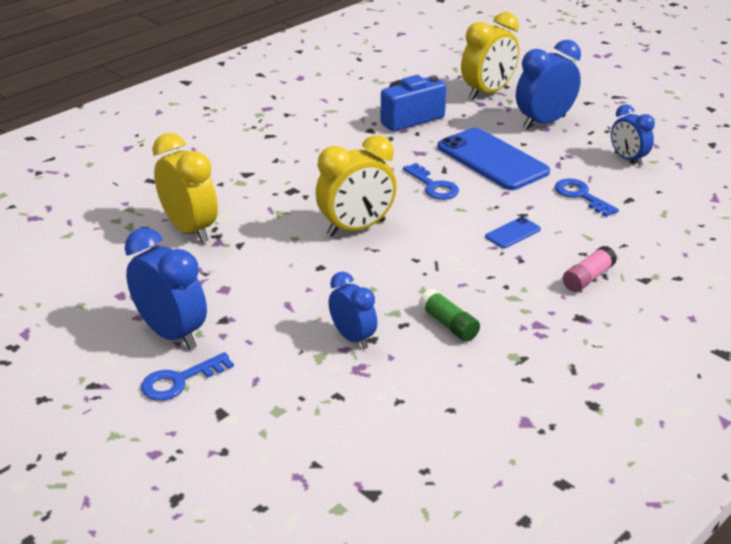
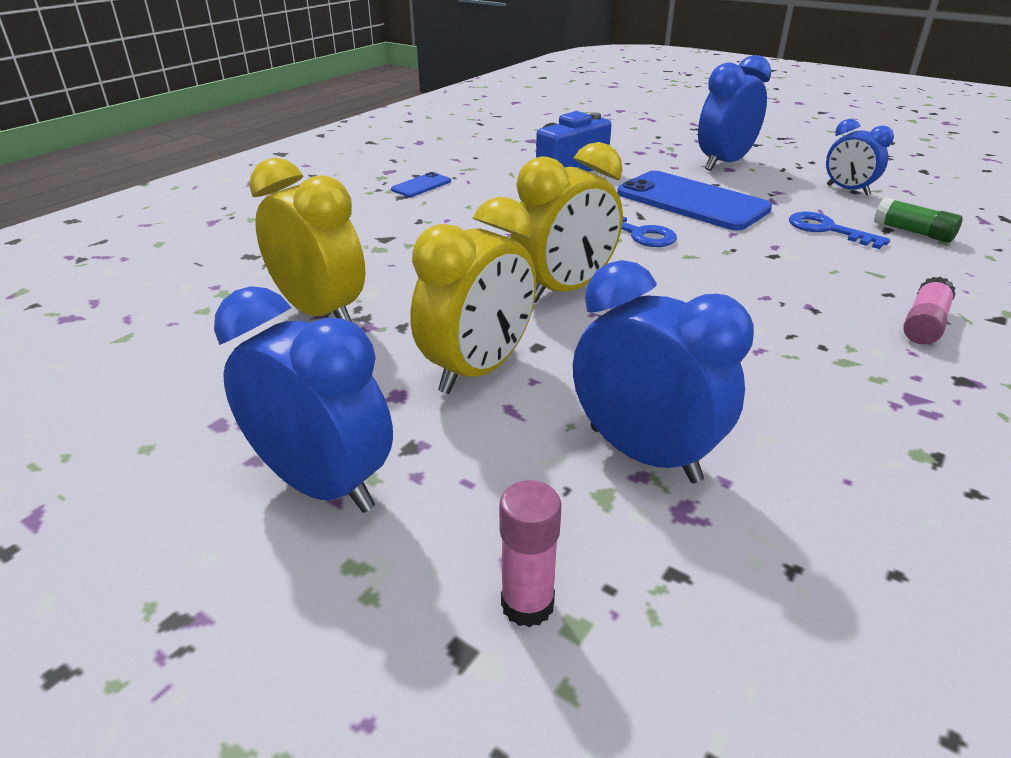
camera: 10 degrees left, 0 degrees up
(180, 380) = (357, 583): blue key -> none
(258, 399) = (527, 604): none -> pink glue stick
(353, 338) = (644, 454): blue clock -> blue clock, size x1.61
(448, 324) = (782, 413): green glue stick -> green glue stick (913, 232)
(487, 92) = (641, 142): yellow clock -> yellow clock (478, 370)
(513, 233) = (778, 278): blue phone -> blue phone (421, 185)

